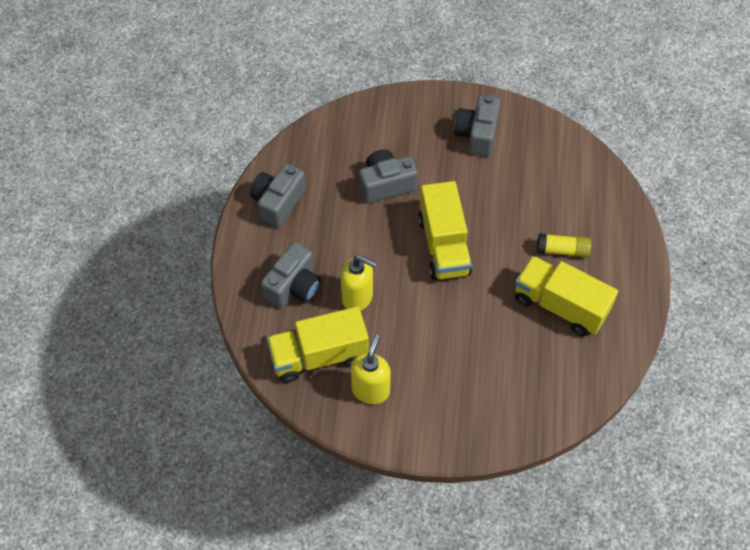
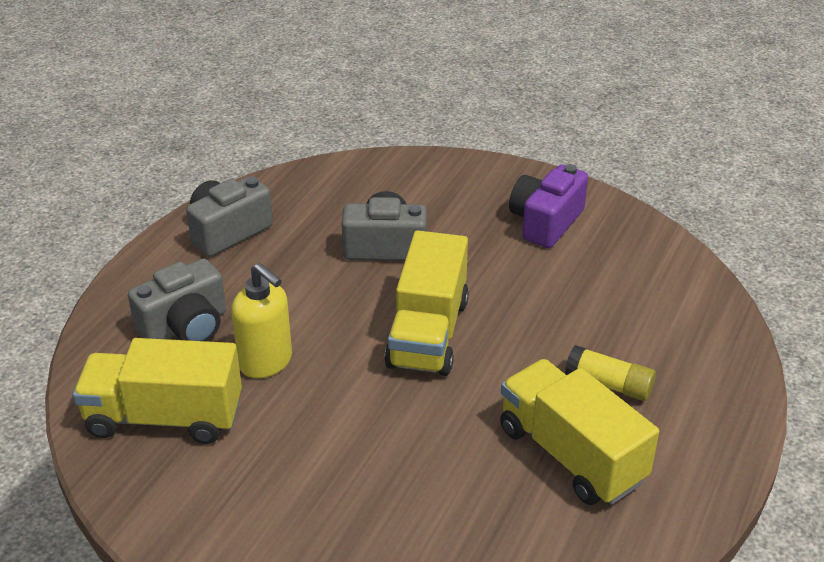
camera: 20 degrees right, 20 degrees down
(370, 390) = (211, 482): yellow soap dispenser -> none
(477, 134) = (545, 222): grey camera -> purple camera

